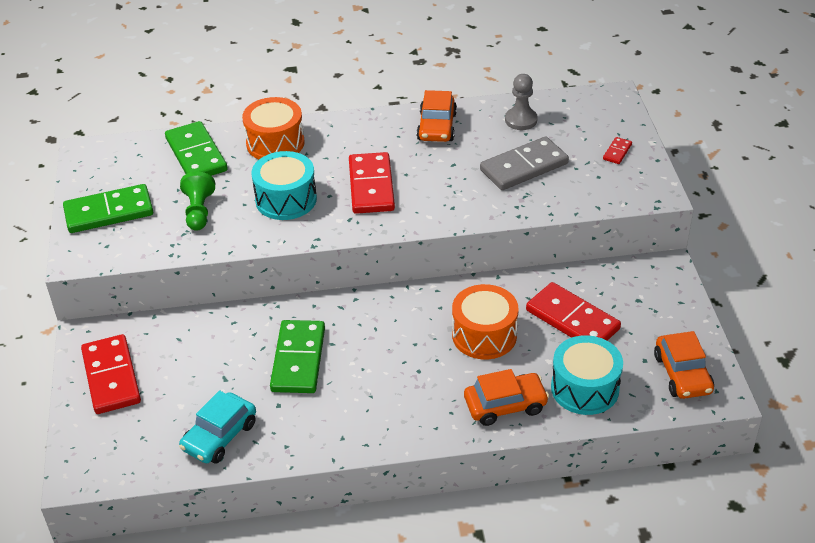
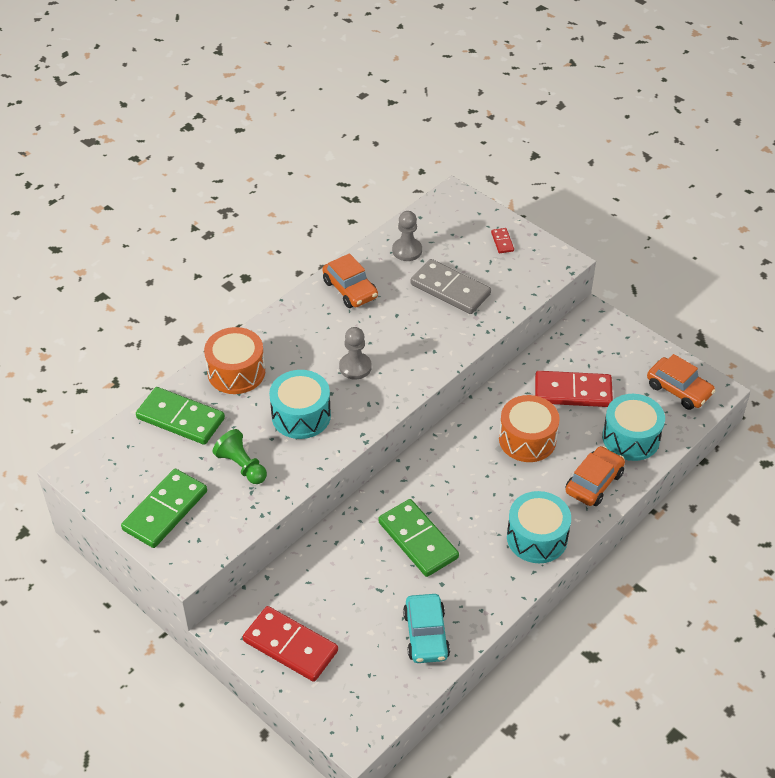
camera: 40 degrees left, 5 degrees up
(371, 186) = (355, 367): red domino -> grey pawn
(400, 419) = (537, 537): none -> turquoise drum
(524, 167) = (450, 289): grey domino -> grey domino turned 75 degrees counterclockwise

